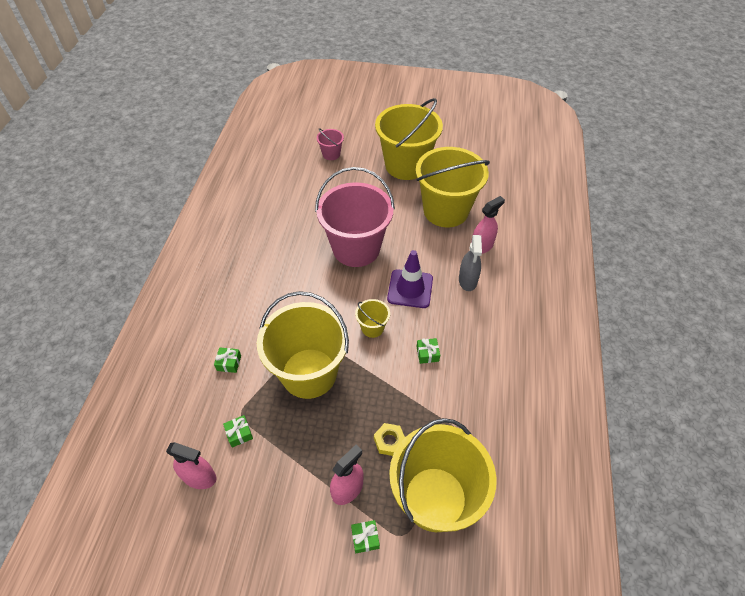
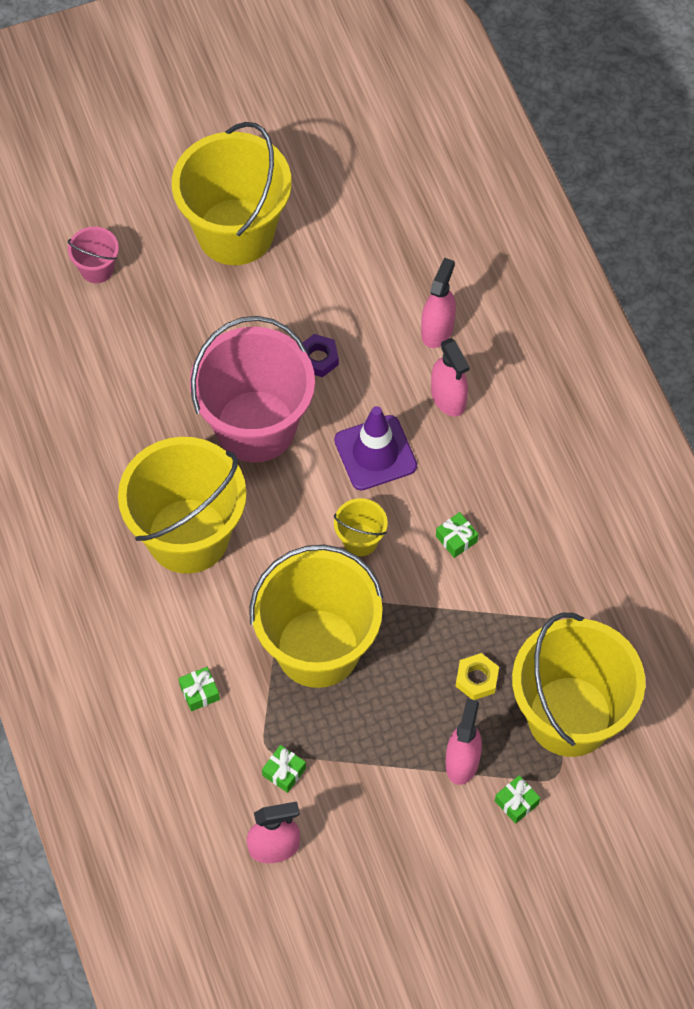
camera: 30 degrees left, 10 degrees up
(409, 233) = (318, 358): none -> purple nut
(445, 210) = (349, 291): yellow bucket -> yellow bucket (188, 536)
(467, 280) = (448, 398): grey spray bottle -> pink spray bottle

